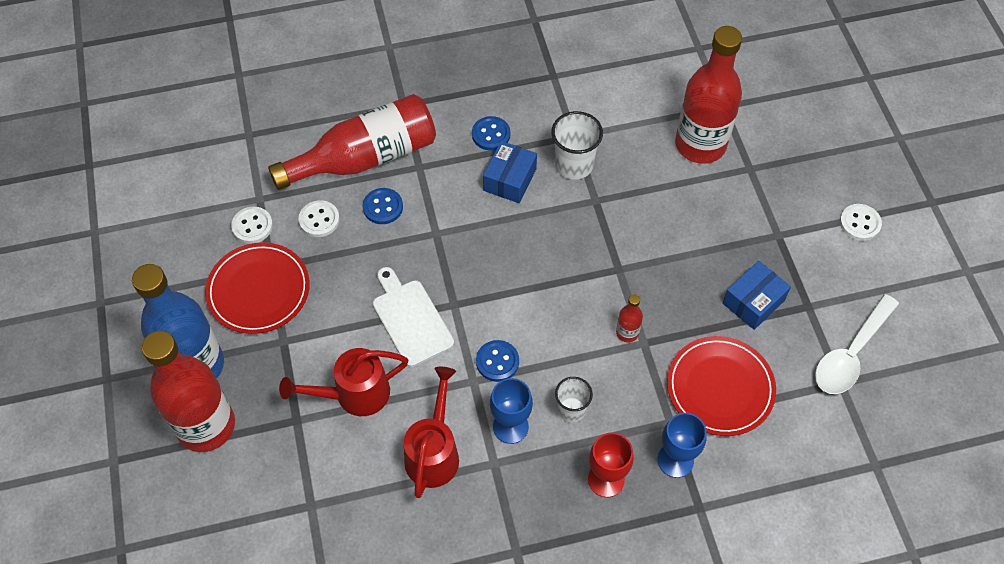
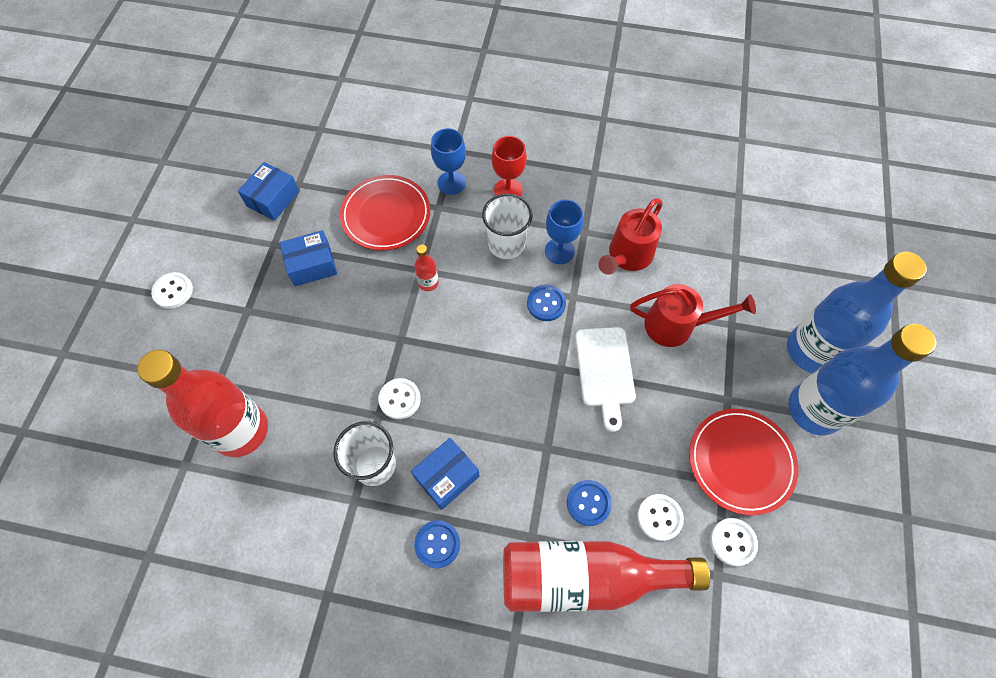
camera: 155 degrees left, 5 degrees up
(206, 426) = (811, 351): red bottle -> blue bottle
(571, 409) = (506, 244): white cup -> white cup, size x1.53
(585, 219) = (400, 399): none -> white button
(851, 354) = (273, 199): white spoon -> blue box

